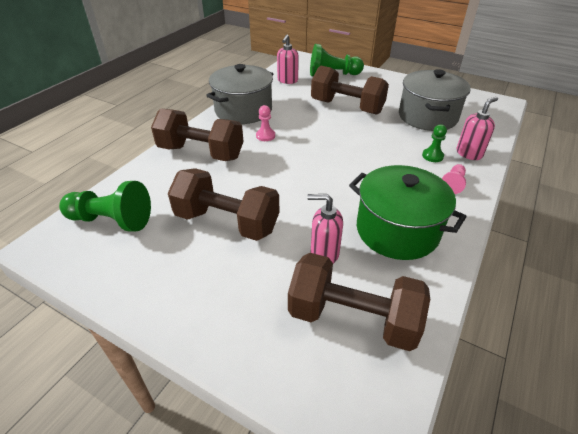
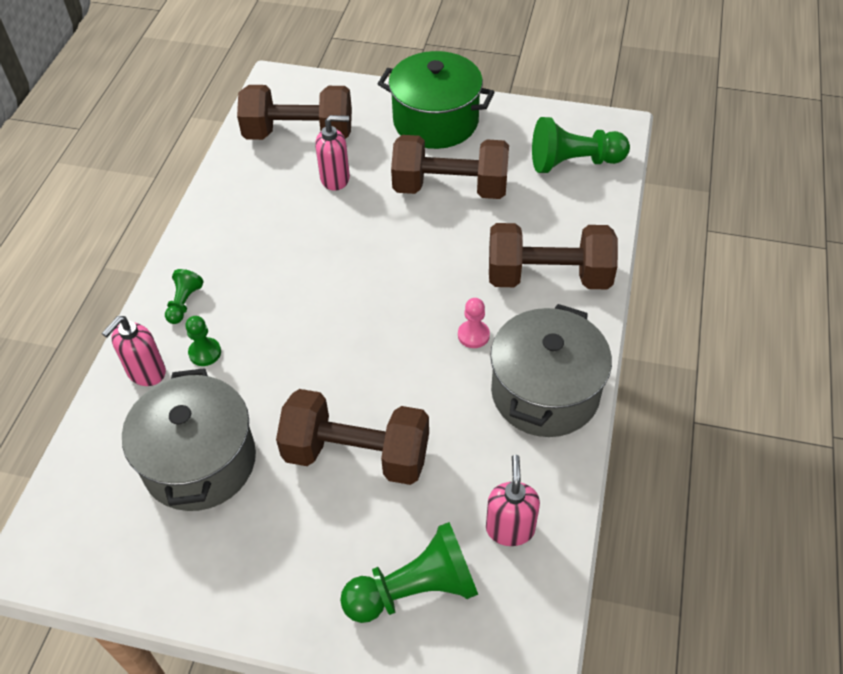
camera: 165 degrees right, 10 degrees up
(397, 230) = (260, 220): green pot -> green pot (435, 121)
(453, 184) = (184, 303): pink pawn -> green pawn

